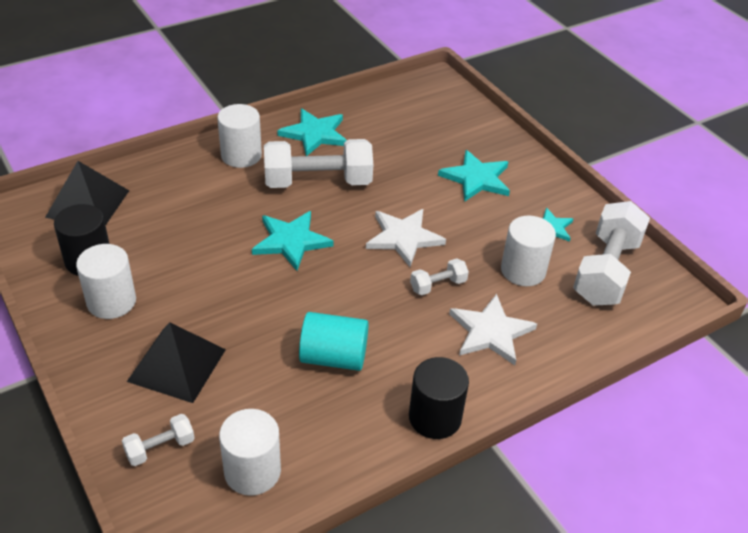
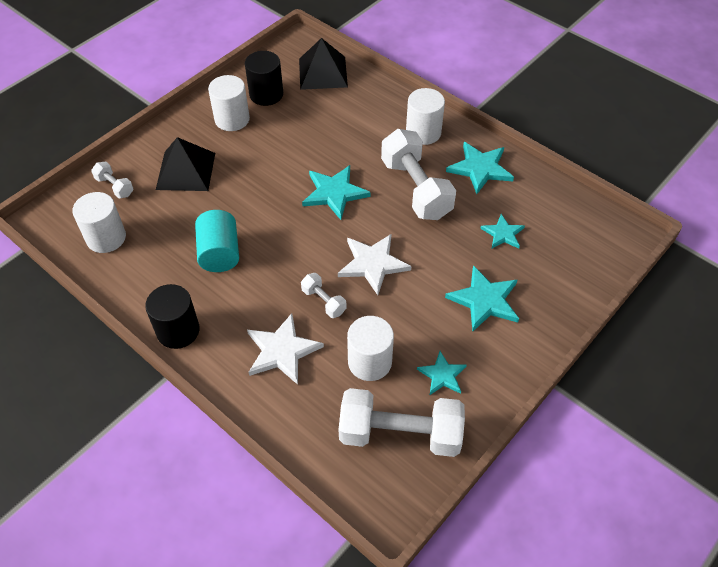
camera: 75 degrees right, 10 degrees up
(404, 145) = (503, 234): none -> turquoise star

